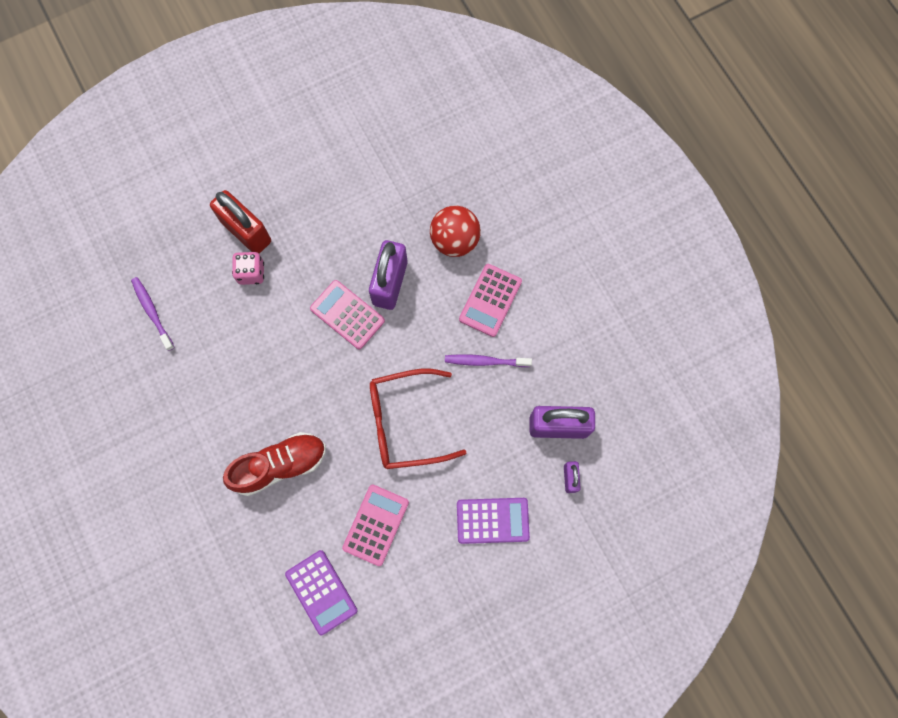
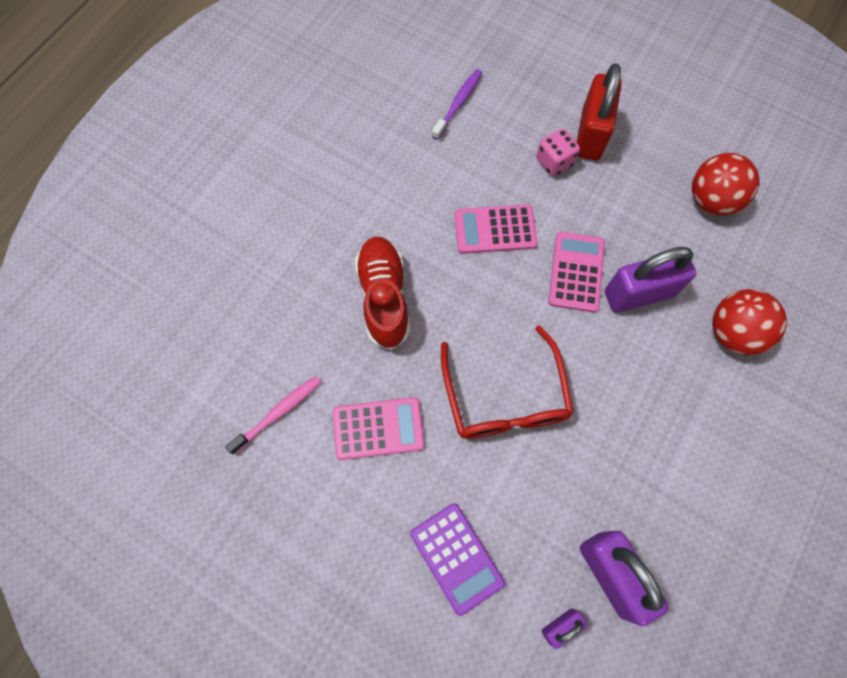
camera: 60 degrees right, 5 degrees down
(280, 465) = (384, 297): red shoe -> red shoe turned 135 degrees counterclockwise
(321, 592) = (278, 413): purple calculator -> pink toothbrush
(353, 185) = (711, 200): none -> red ball
(406, 422) = (505, 397): red glasses -> red glasses turned 150 degrees counterclockwise
(485, 361) = (626, 443): purple toothbrush -> none
(490, 300) = (697, 409): pink calculator -> pink calculator (495, 229)

